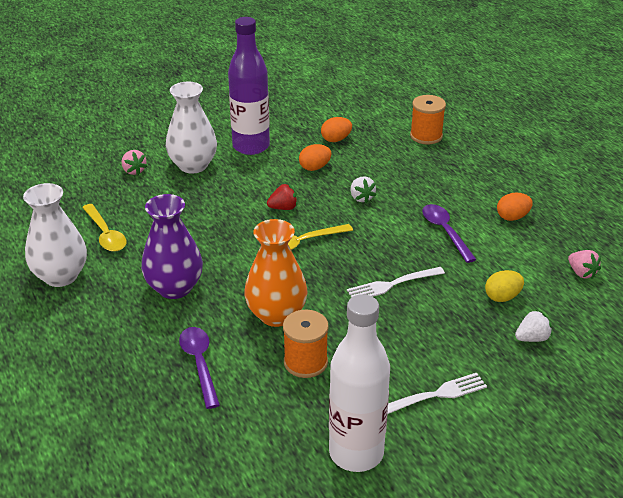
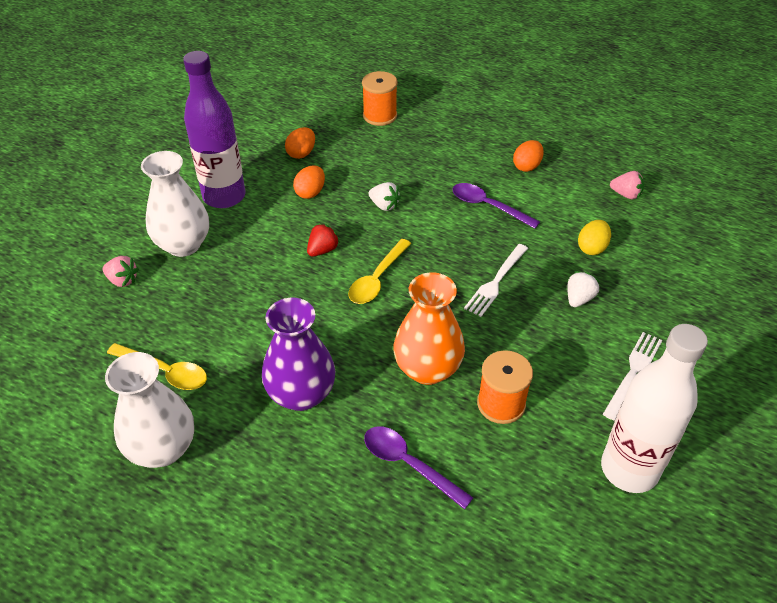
camera: 35 degrees left, 10 degrees up
(532, 338) = (649, 275): white strawberry -> white strawberry (579, 298)

